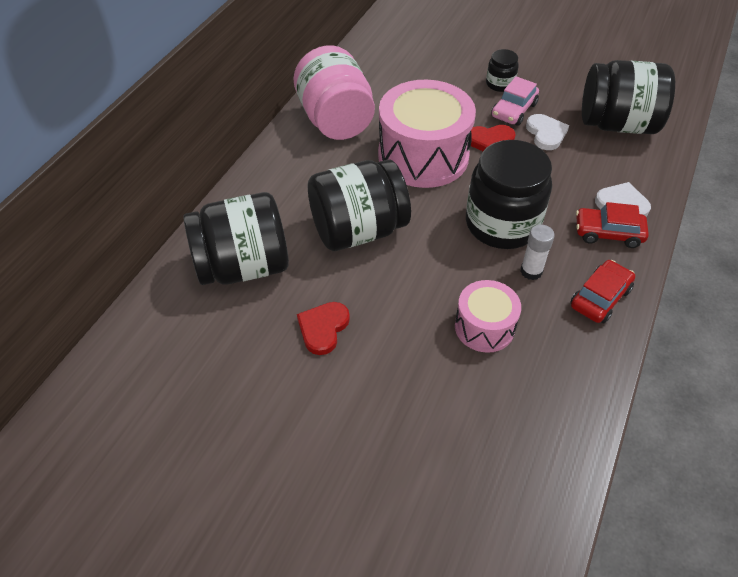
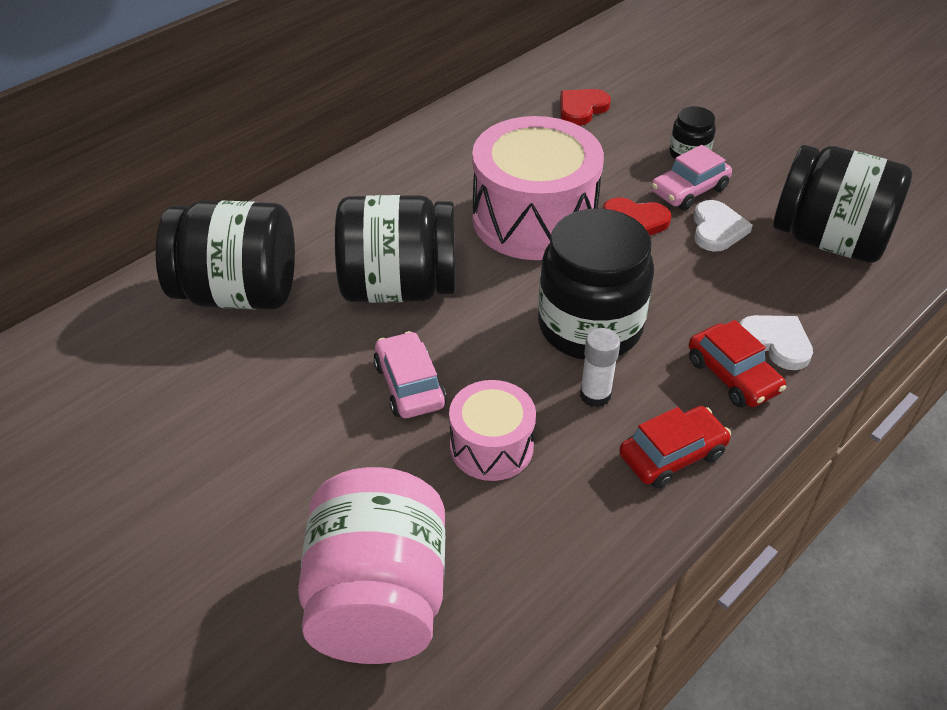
camera: 20 degrees right, 5 degrees down
(323, 328) = (289, 390): red heart -> red heart (581, 109)
(335, 120) = (447, 152): pink jar -> pink jar (378, 599)
(405, 300) = (409, 385): none -> pink car
(608, 233) = (732, 375): red car -> red car turned 150 degrees counterclockwise

